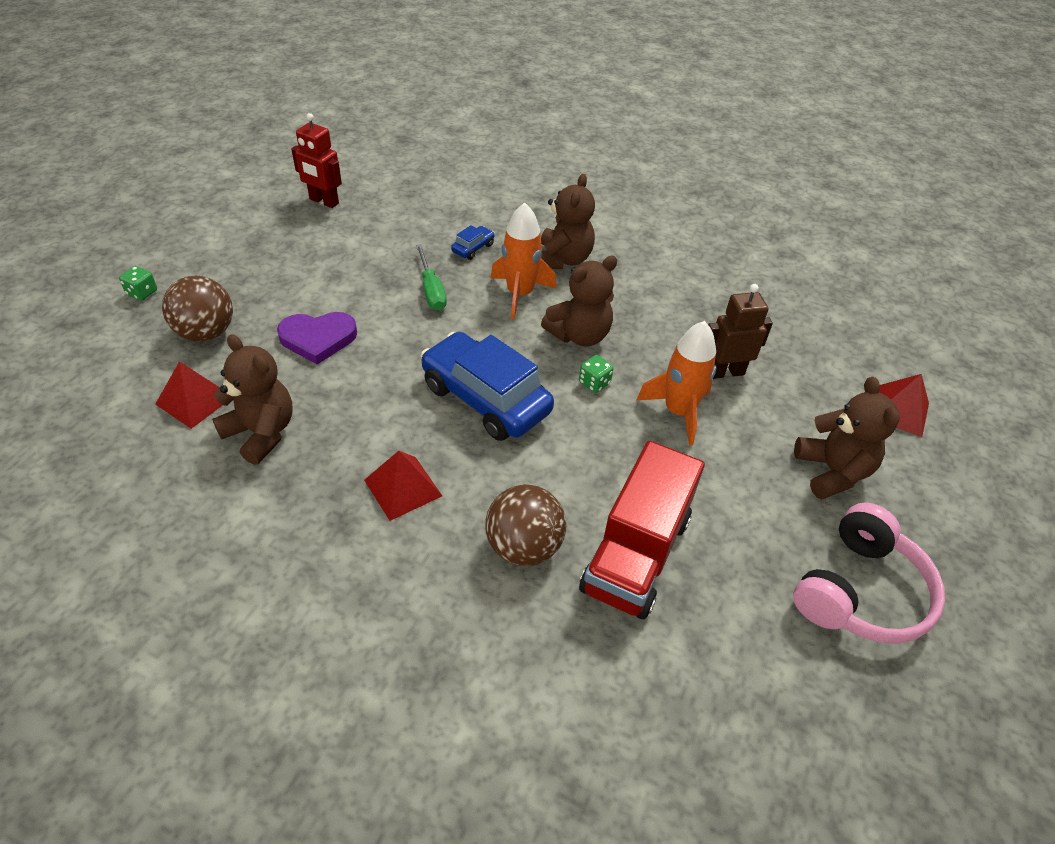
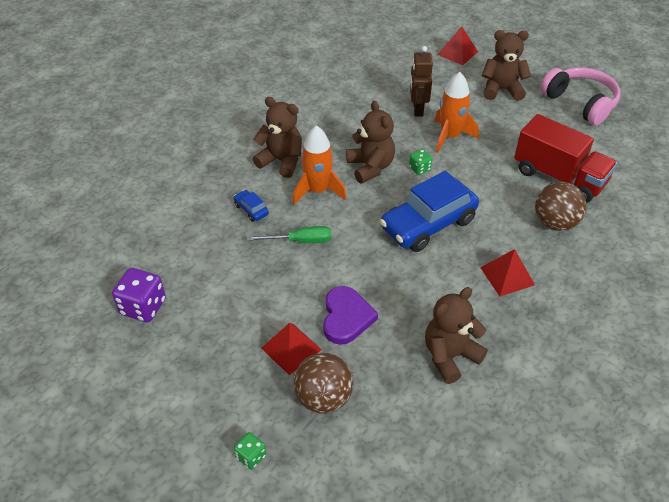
camera: 75 degrees left, 0 degrees up
(194, 400) = (408, 403): red pyramid -> red pyramid (291, 348)
(324, 201) = (143, 307): red robot -> purple dice

